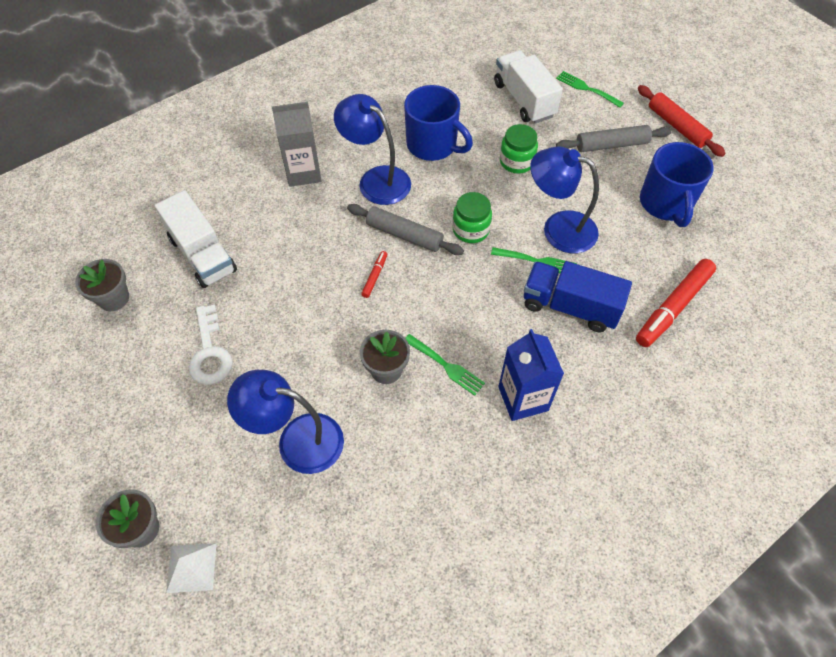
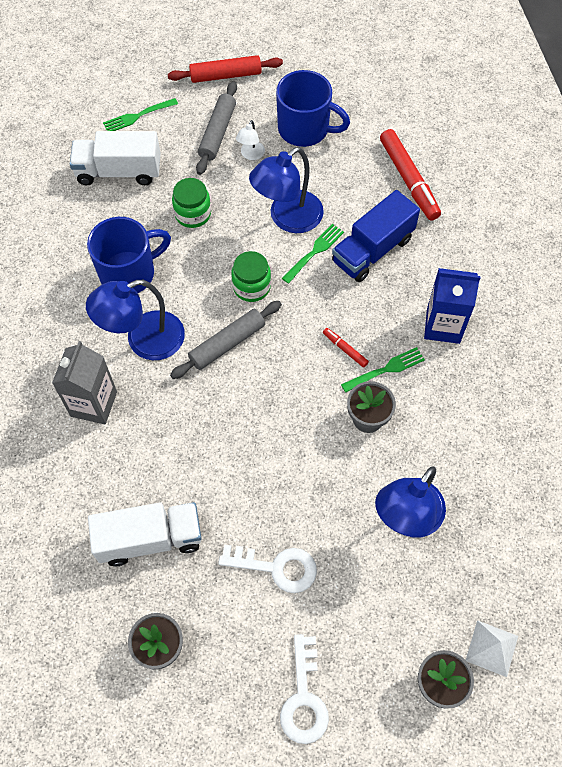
camera: 65 degrees left, 5 degrees up
(98, 419) = (304, 698): none -> white key
(375, 276) = (262, 388): red marker -> red marker (345, 349)
(606, 176) = (251, 155): none -> white lamp

